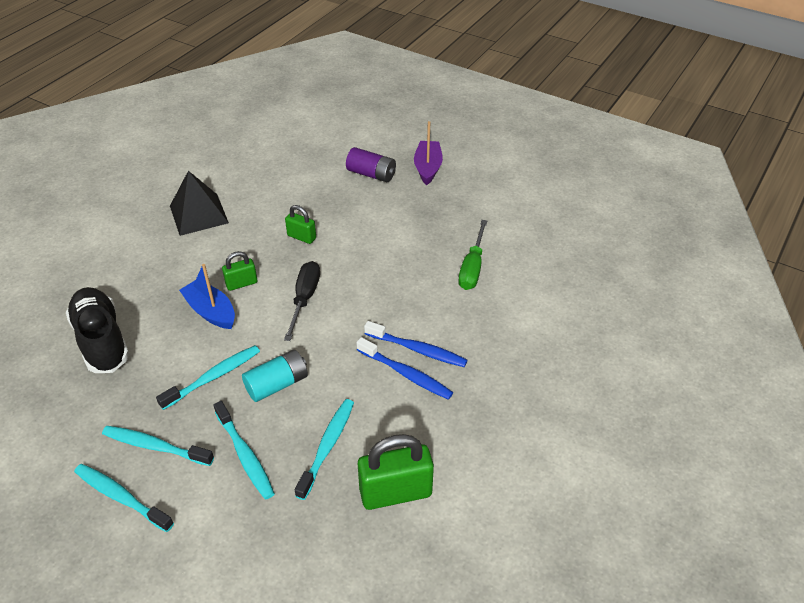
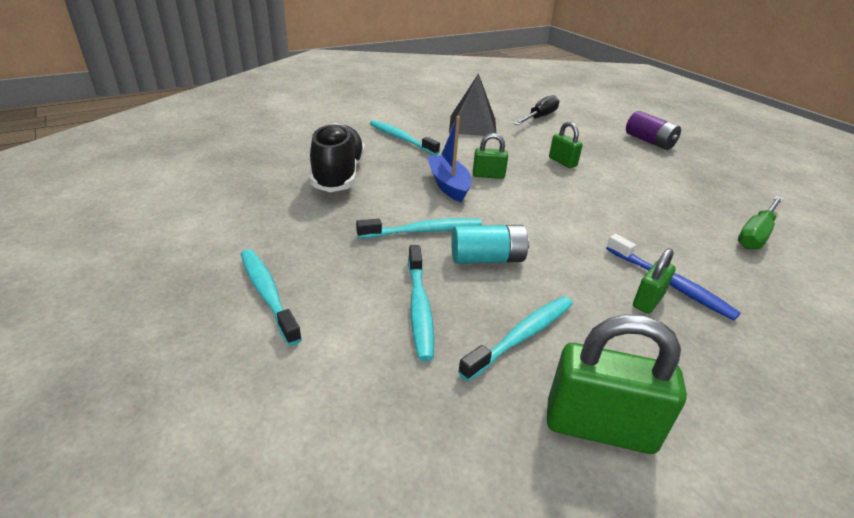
camera: 25 degrees right, 10 degrees down
(156, 447) = (331, 265): turquoise toothbrush -> turquoise toothbrush (401, 139)
(304, 299) = (547, 203): black screwdriver -> black screwdriver (539, 117)
(405, 373) = (648, 300): blue toothbrush -> green padlock
(427, 168) = (712, 151): purple boat -> none

